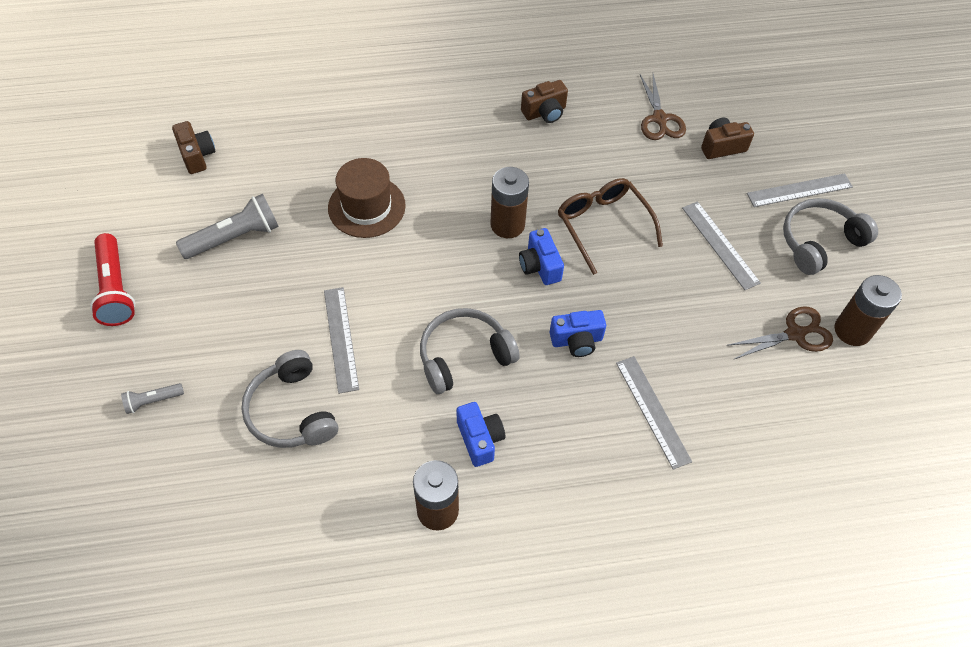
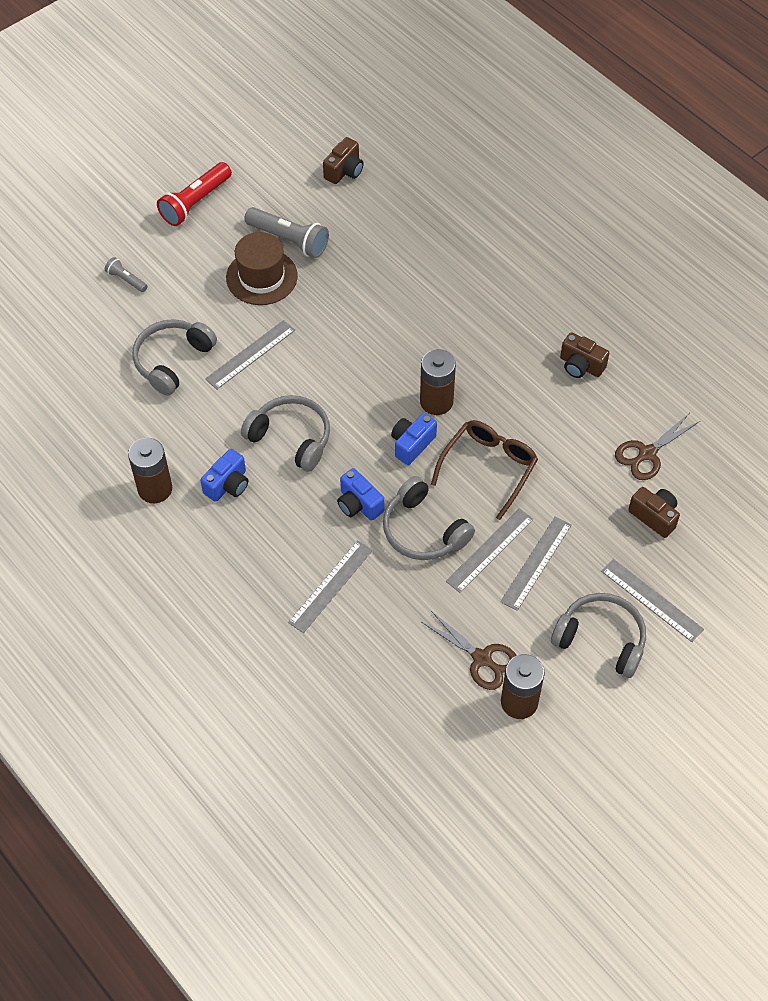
camera: 60 degrees right, 0 degrees up
(366, 207) = (380, 301): brown hat -> brown hat (261, 277)
(637, 306) = (423, 530): none -> grey headphones
(687, 269) = (490, 550): none -> grey ruler

